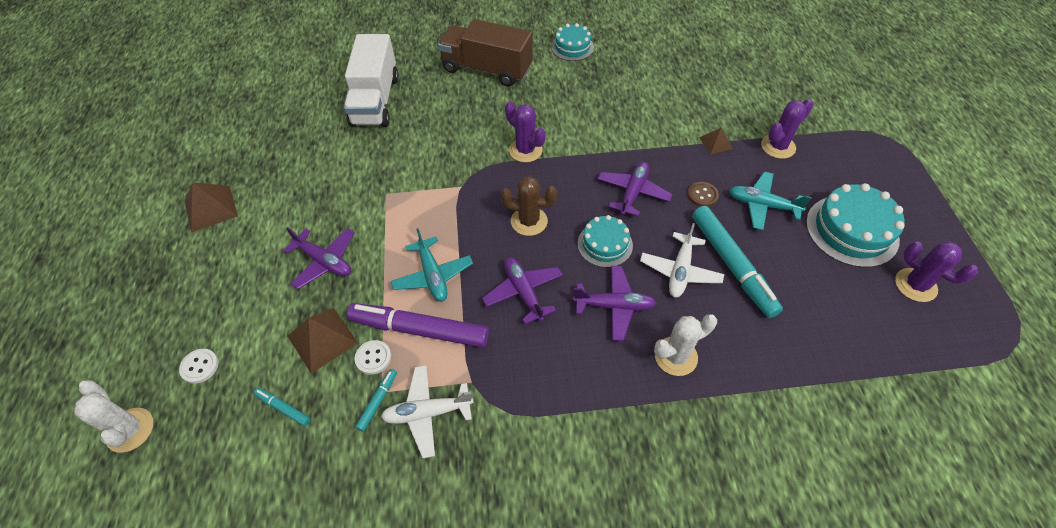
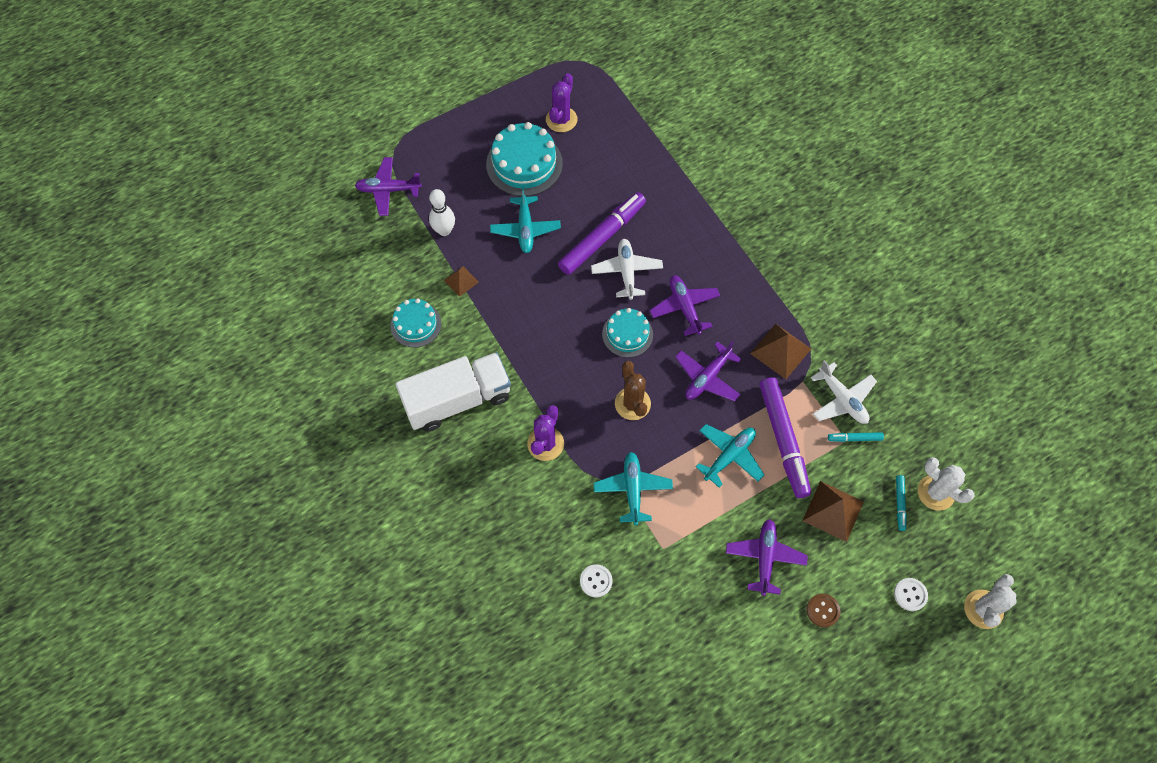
camera: 115 degrees left, 10 degrees up
(211, 208) = (767, 717): brown pyramid -> brown pyramid (780, 351)
(373, 358) = (825, 461): white button -> white button (596, 581)
(375, 101) = (539, 640): white truck -> white truck (458, 400)
(449, 192) = (632, 489): none -> turquoise plane
(487, 69) = (435, 540): brown truck -> none
(572, 47) = (358, 462): turquoise cake -> turquoise cake (416, 324)
(633, 193) = (557, 331): purple plane -> purple plane (388, 190)
(675, 356) = (706, 255): white cactus -> white cactus (936, 492)
(680, 271) = (626, 272): white plane -> white plane turned 90 degrees counterclockwise
(702, 195) = (534, 276): brown button -> brown button (823, 610)
(732, 265) = (602, 237): turquoise marker -> purple marker
(778, 146) = (444, 230): purple cactus -> white bowling pin

